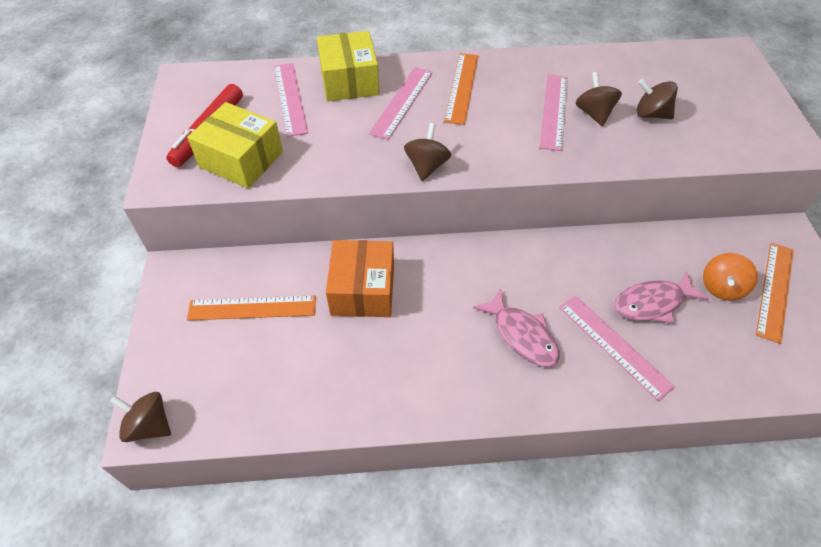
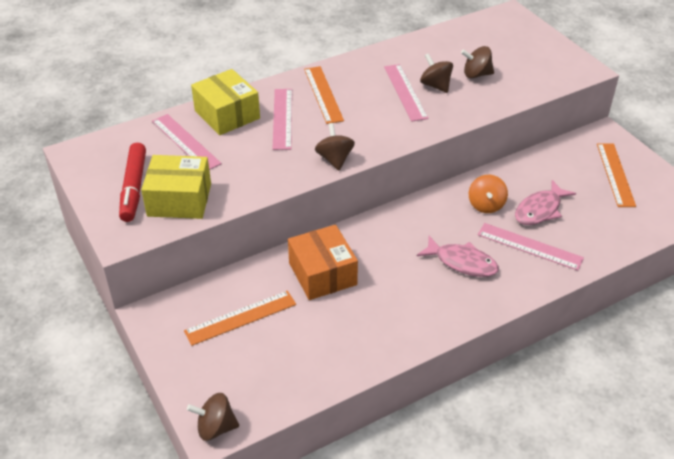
camera: 25 degrees left, 10 degrees down
(721, 287) = (580, 184): orange spinning top -> orange spinning top (486, 205)

